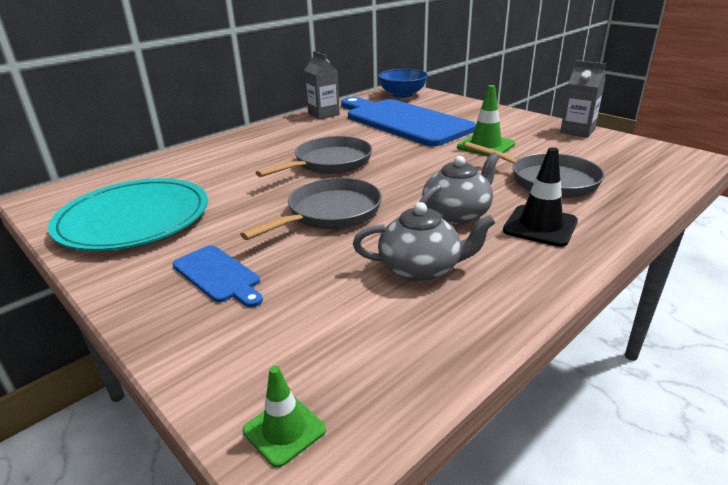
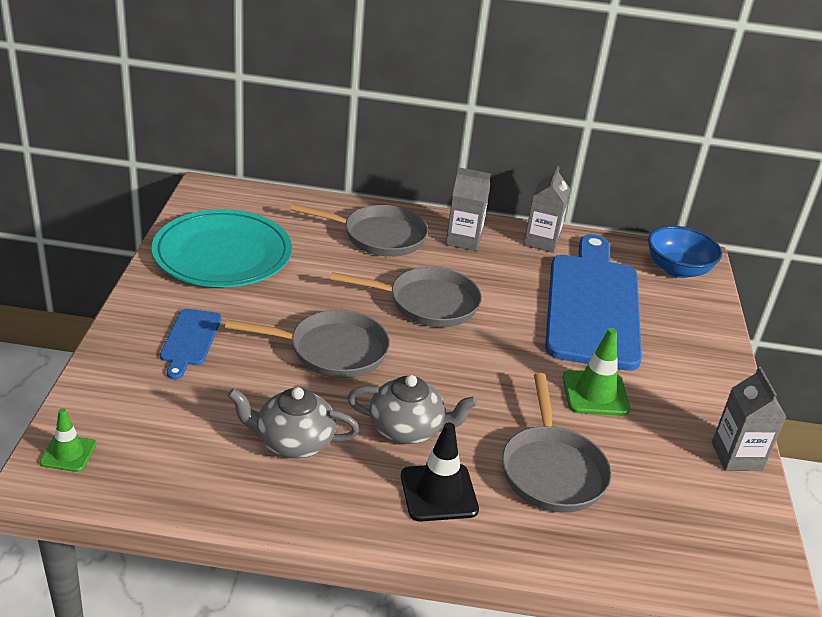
camera: 45 degrees right, 5 degrees up
(231, 155) = (379, 236): none -> grey pan
(284, 132) = (464, 240): none -> grey carton
(421, 268) = (293, 442): grey teapot -> grey teapot turned 135 degrees clockwise

